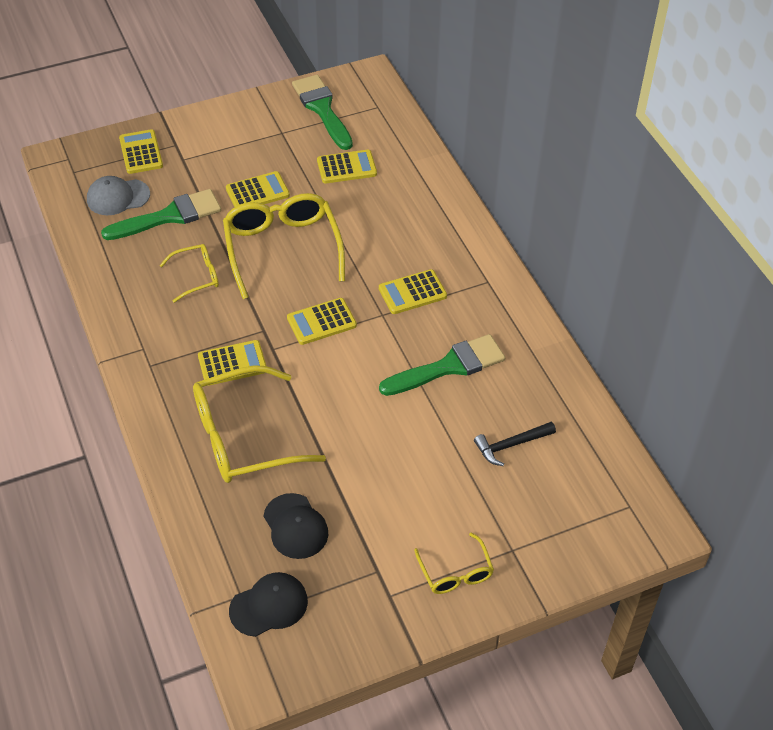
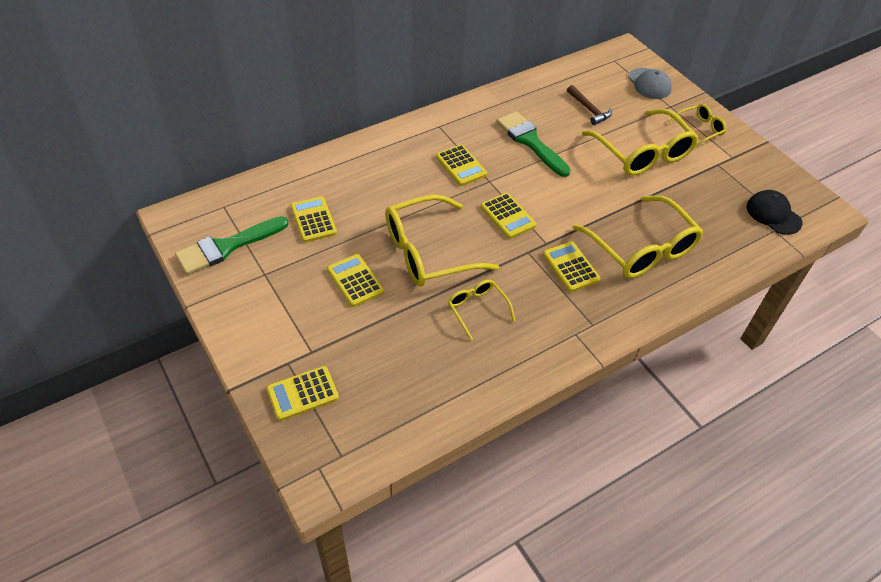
camera: 100 degrees left, 0 degrees up
(118, 197) = (378, 400): grey cap -> grey cap (649, 84)
(169, 216) = (400, 347): green brush -> none
(295, 526) = (705, 208): black cap -> none
(411, 485) = (643, 153): none -> yellow glasses
(511, 445) = (589, 109): black hammer -> brown hammer

